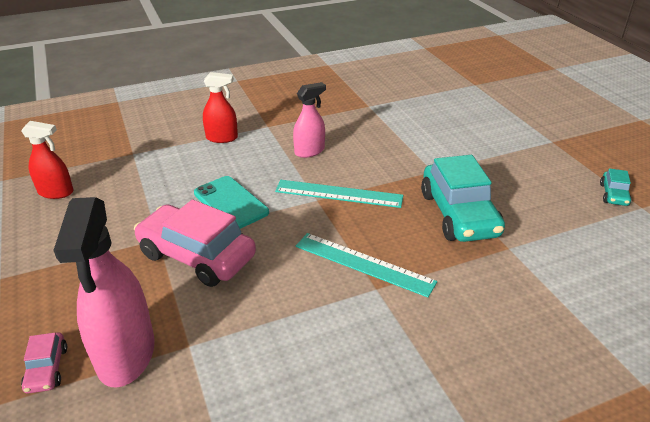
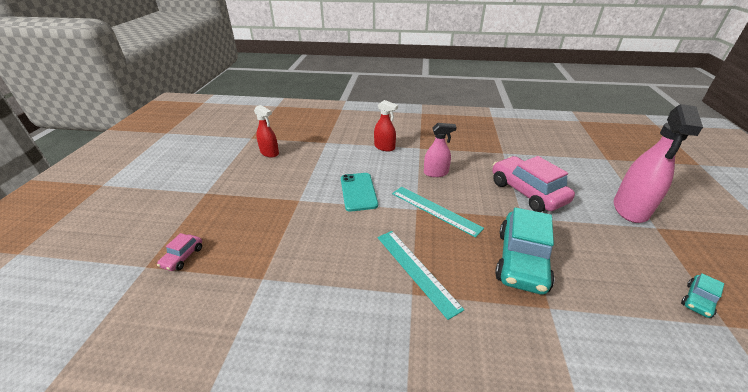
camera: 30 degrees right, 0 degrees up
(126, 354) = (226, 267): pink spray bottle -> pink spray bottle (630, 209)
(197, 255) = (312, 219): pink car -> pink car (527, 192)

